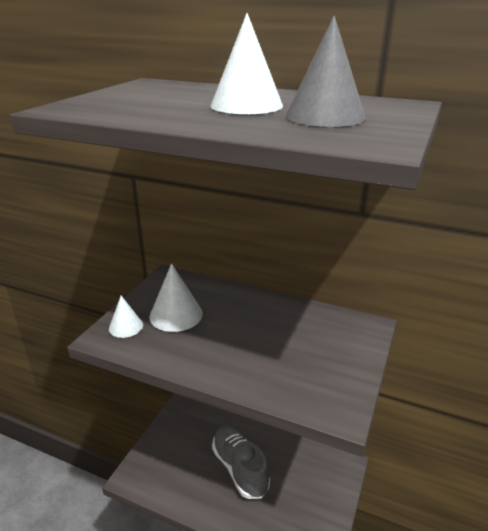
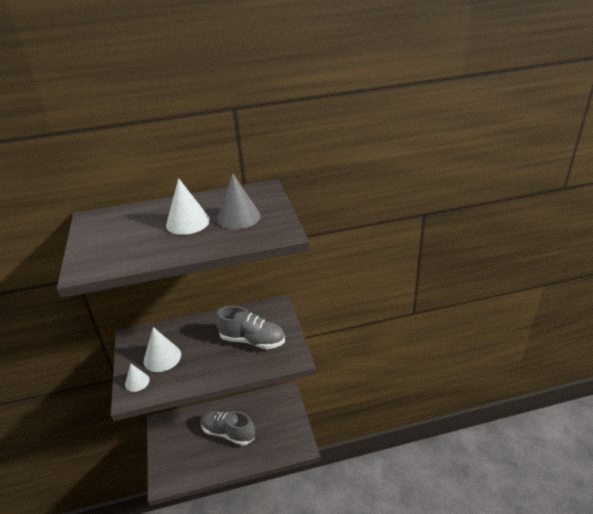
camera: 35 degrees left, 5 degrees up
(298, 352) = (252, 340): none -> grey shoe

